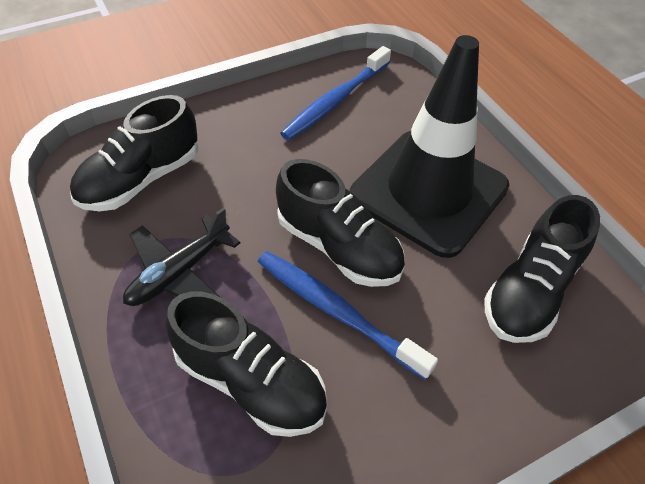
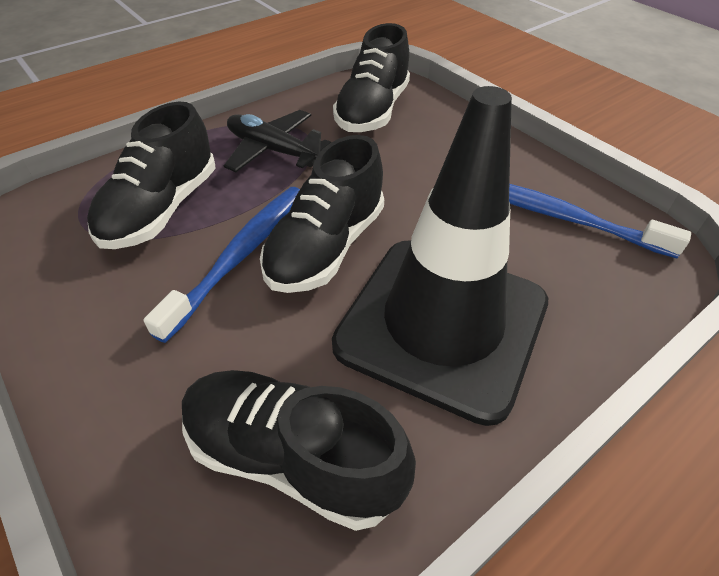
camera: 80 degrees right, 5 degrees down
(141, 179) = (372, 111): black shoe -> black shoe turned 105 degrees counterclockwise

